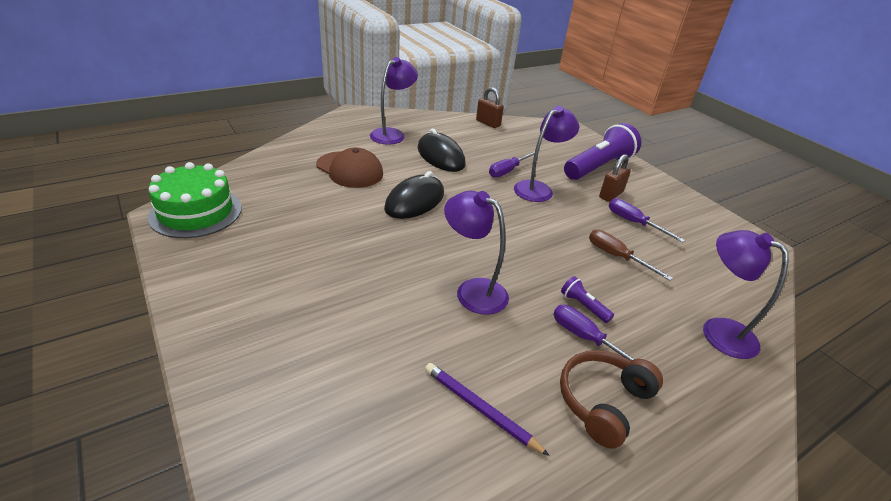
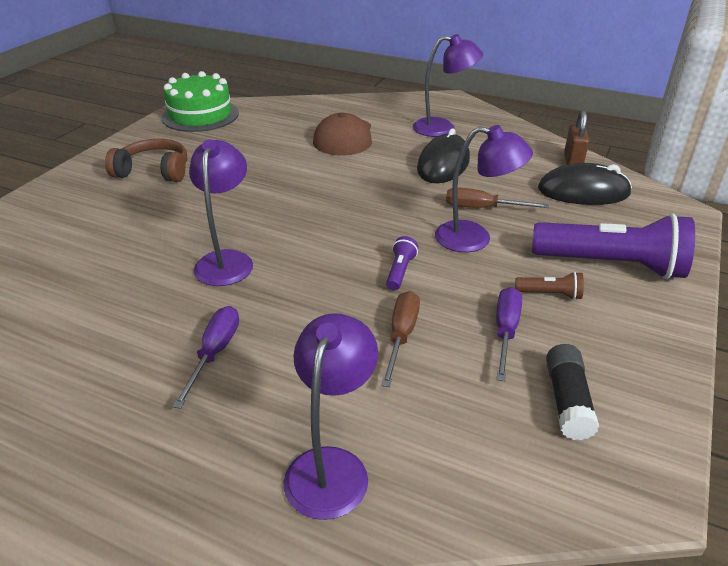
camera: 60 degrees right, 0 degrees up
(415, 201) = (337, 182): black mouse -> black mouse (583, 192)
(480, 409) = (68, 316): purple pencil -> none
(508, 171) = (482, 208): purple screwdriver -> brown screwdriver
(583, 306) = (271, 335): purple flashlight -> purple flashlight (400, 271)
(603, 402) = (123, 390): brown headphones -> brown headphones (154, 171)
(610, 195) = (550, 294): brown padlock -> brown flashlight
(697, 233) = (567, 401): none -> black glue stick

